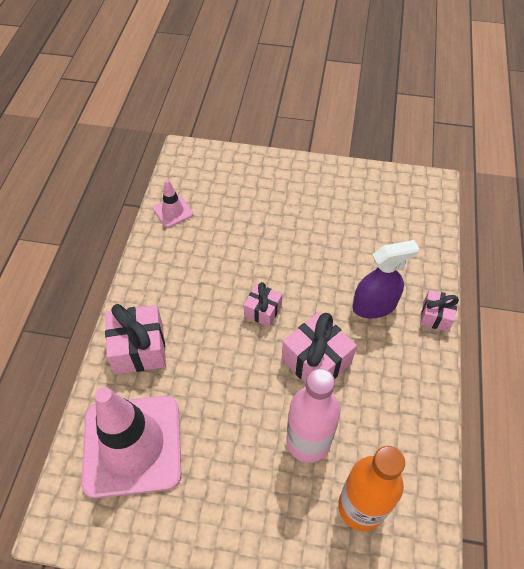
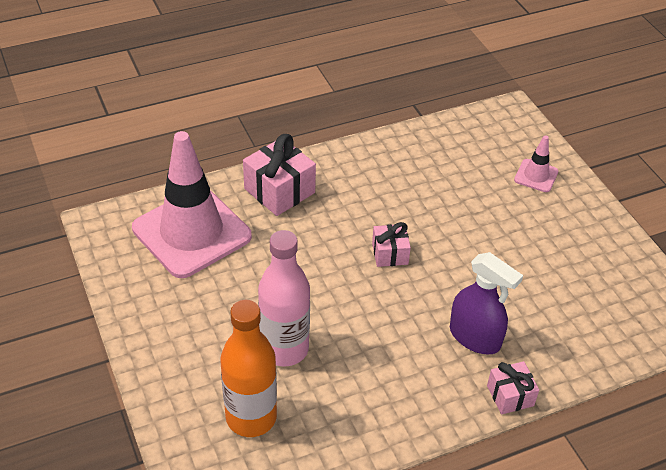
camera: 55 degrees right, 10 degrees down
(173, 211) = (437, 138): pink traffic cone -> pink traffic cone (536, 176)
(316, 361) = (371, 318): pink gift -> none

